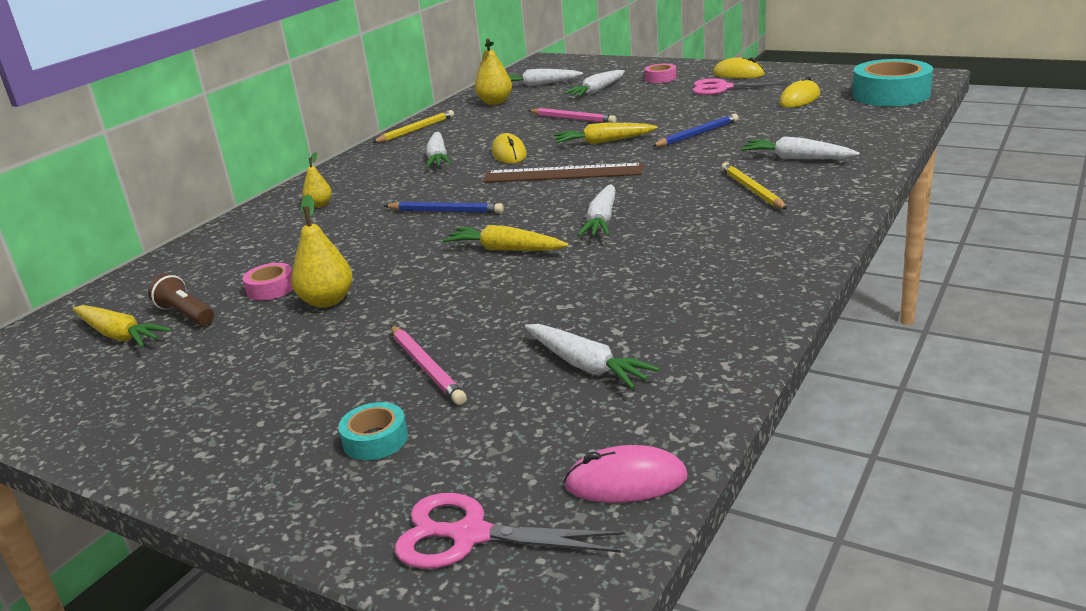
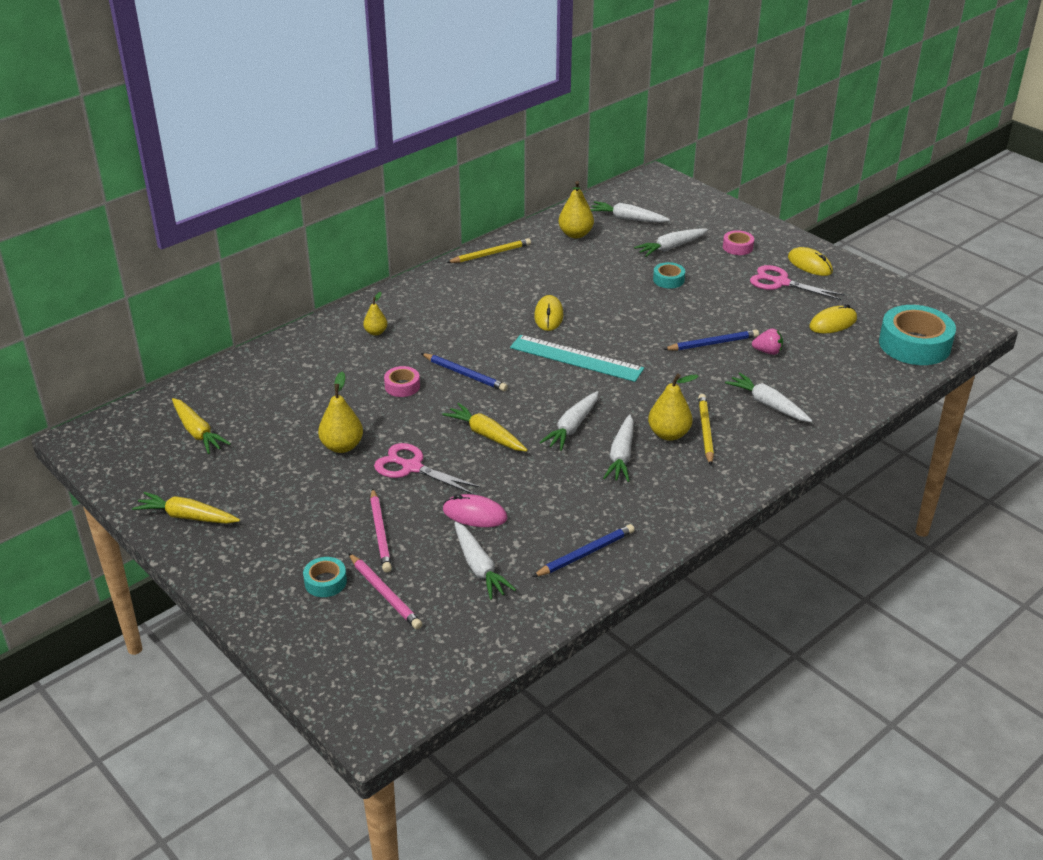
camera: 15 degrees right, 10 degrees up
(186, 314) = (245, 426): brown flashlight -> none
(271, 288) = (309, 419): pink tape -> pink tape (402, 386)
(438, 158) = (490, 302): white carrot -> white carrot (621, 455)
(470, 535) = (348, 668): pink scissors -> pink scissors (412, 467)
(563, 173) = (576, 358): brown ruler -> turquoise ruler
(573, 119) = (626, 284): pink pencil -> pink pencil (385, 594)
(604, 142) = (632, 326): yellow carrot -> yellow carrot (187, 517)
(613, 108) = (668, 280): none -> turquoise tape
(626, 481) = (451, 663): pink mouse -> pink mouse (475, 514)
(713, 317) = (585, 553): none -> blue pencil
(715, 201) = (669, 434): none -> yellow pear
(757, 127) = (767, 351): none -> pink strawberry

